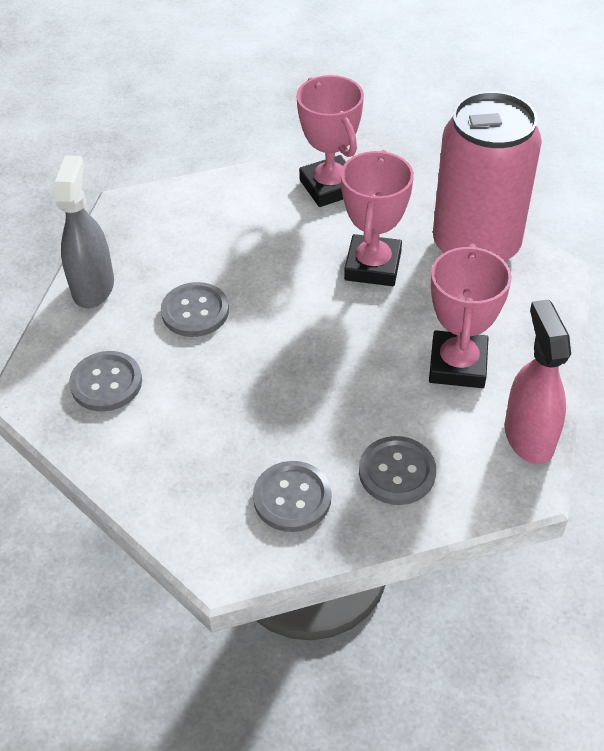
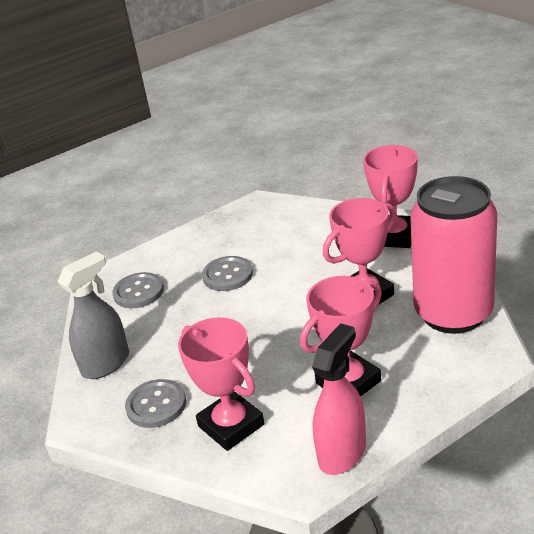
camera: 45 degrees right, 15 degrees down
(93, 287) = (191, 239): grey spray bottle -> grey spray bottle (106, 364)
(397, 472) = (231, 425): grey button -> pink trophy

